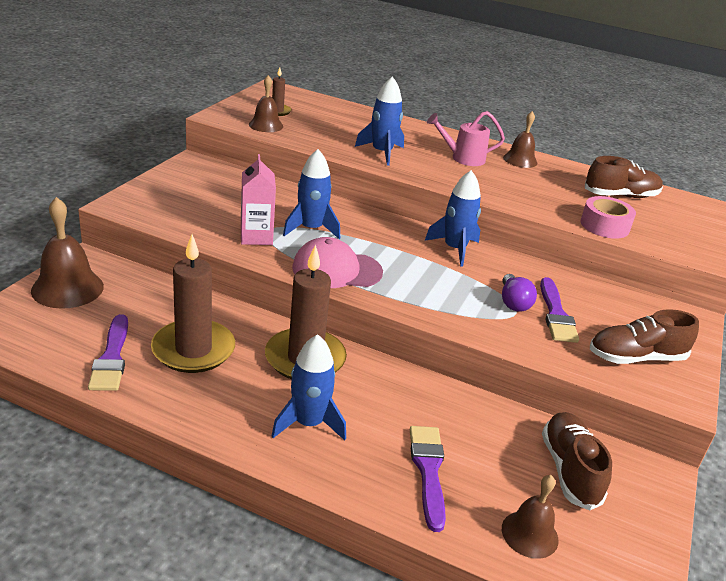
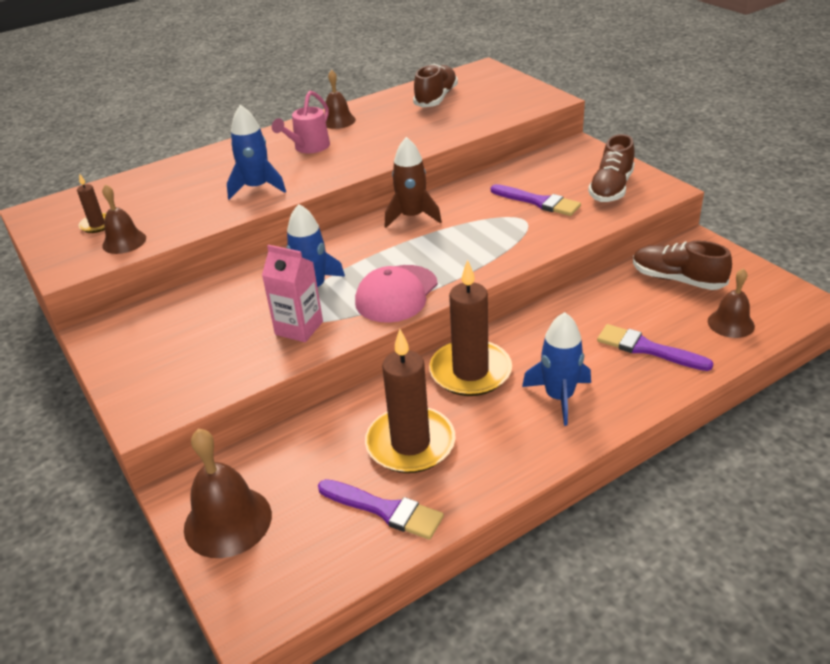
camera: 50 degrees left, 5 degrees up
(454, 249) = (412, 217): blue rocket -> brown rocket
(513, 302) = (510, 216): purple light bulb -> none
(604, 226) = (475, 123): pink tape -> none

